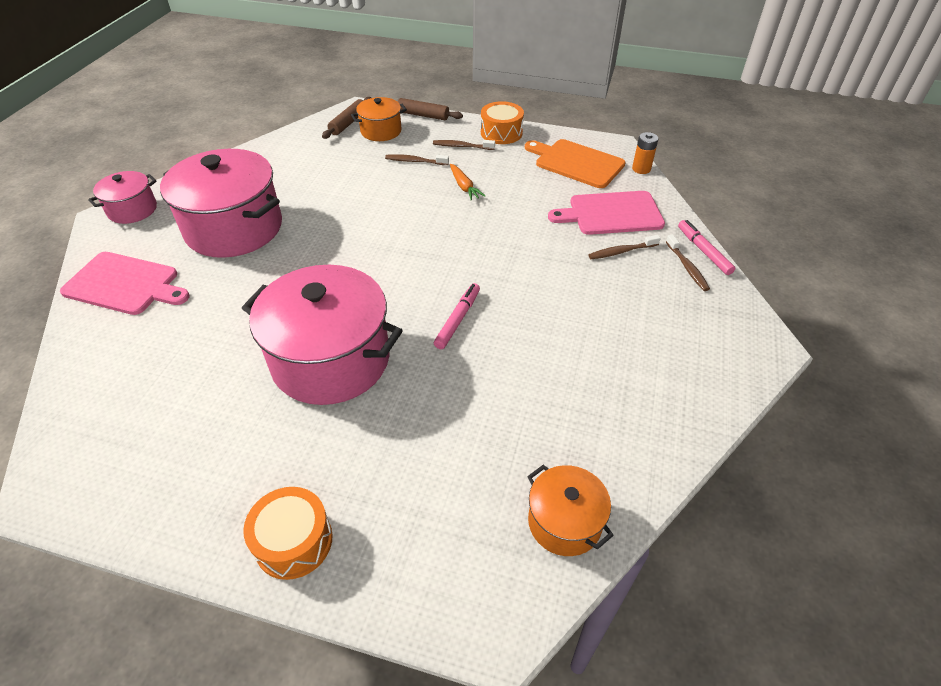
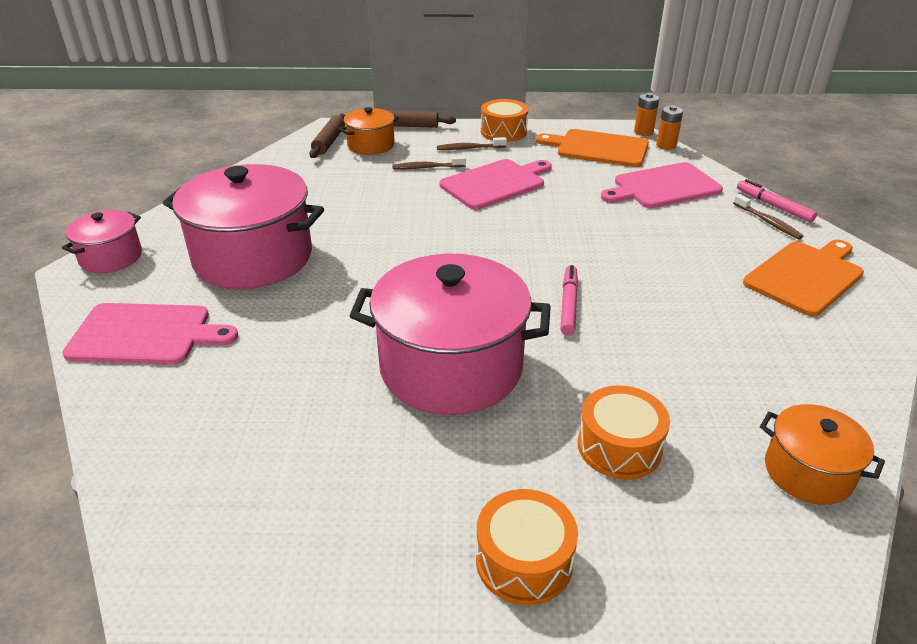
camera: 15 degrees left, 10 degrees down
(422, 461) = (619, 446): none -> orange drum
(464, 186) = (495, 183): orange carrot -> pink cutting board
(621, 251) = (695, 218): brown toothbrush -> none
(628, 151) = (643, 132): none -> orange battery
(686, 331) = (805, 276): none -> orange cutting board

